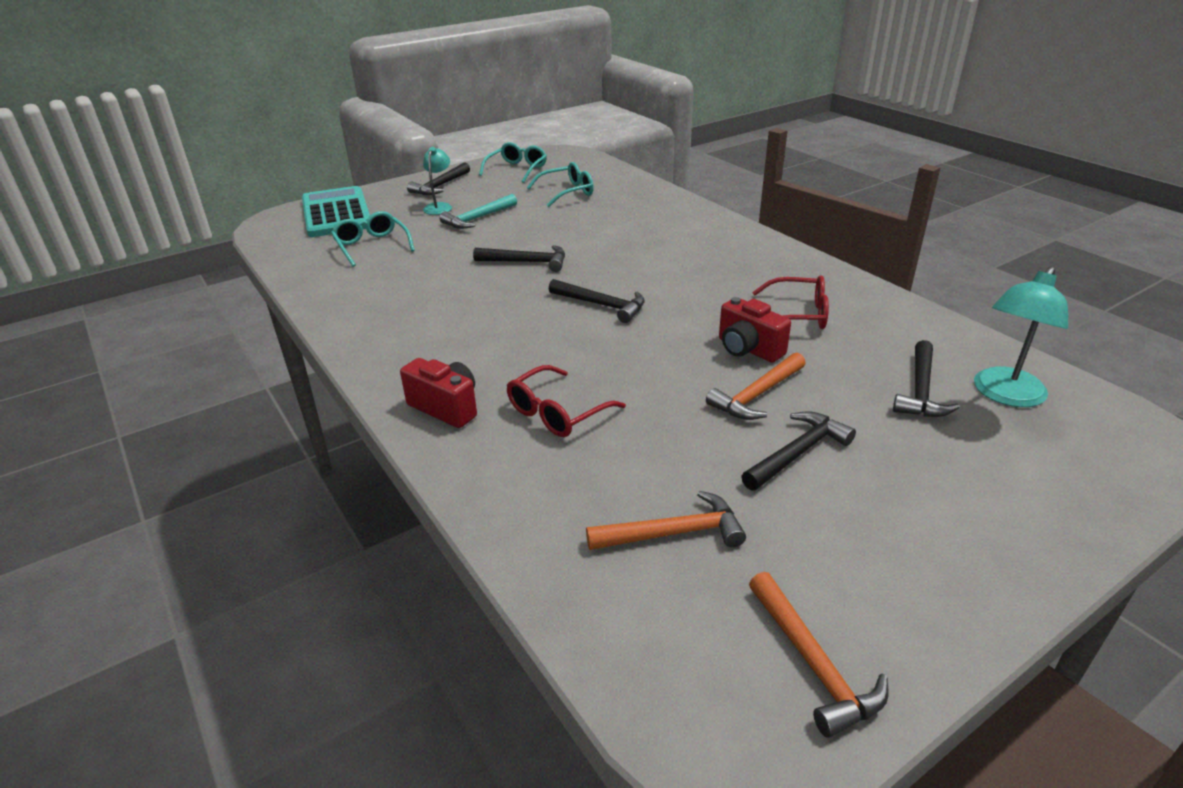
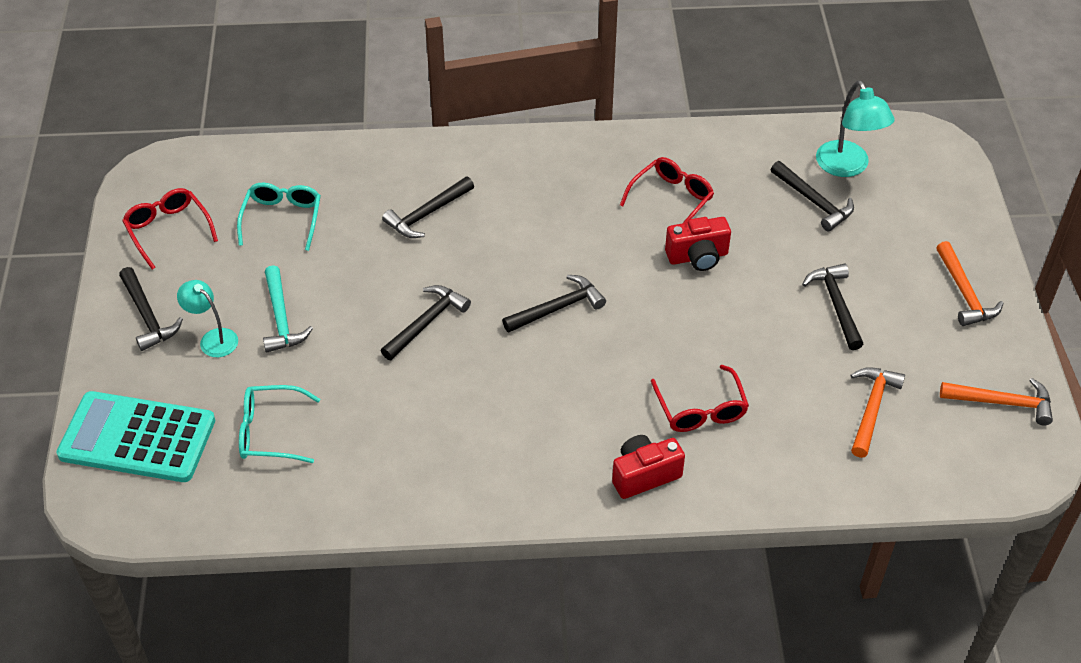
camera: 60 degrees left, 15 degrees up
(517, 170) = (168, 230): turquoise glasses -> red glasses
(634, 230) = (427, 214): none -> black hammer
(757, 395) = (759, 287): orange hammer -> orange hammer (964, 293)

